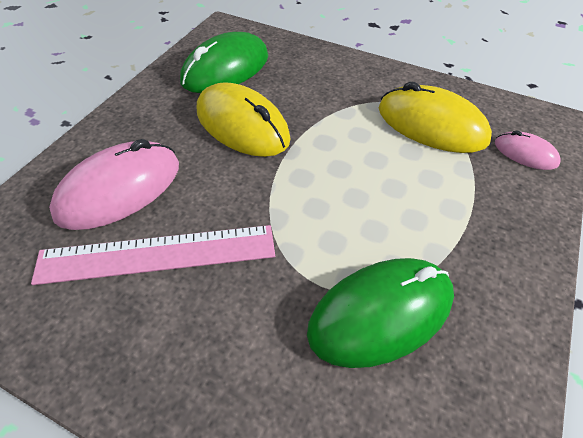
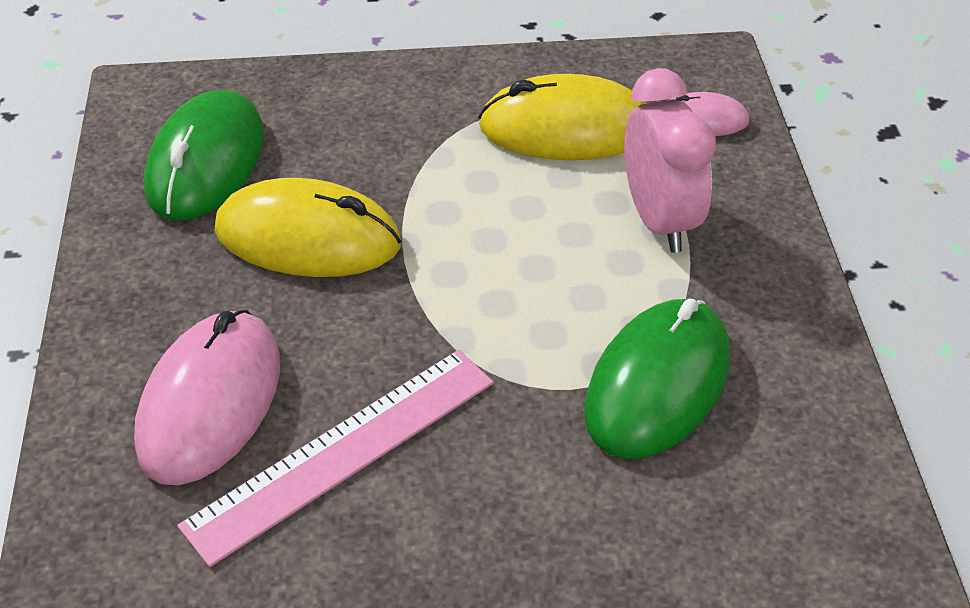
camera: 30 degrees left, 5 degrees down
(455, 203) = (659, 220): none -> pink clock

